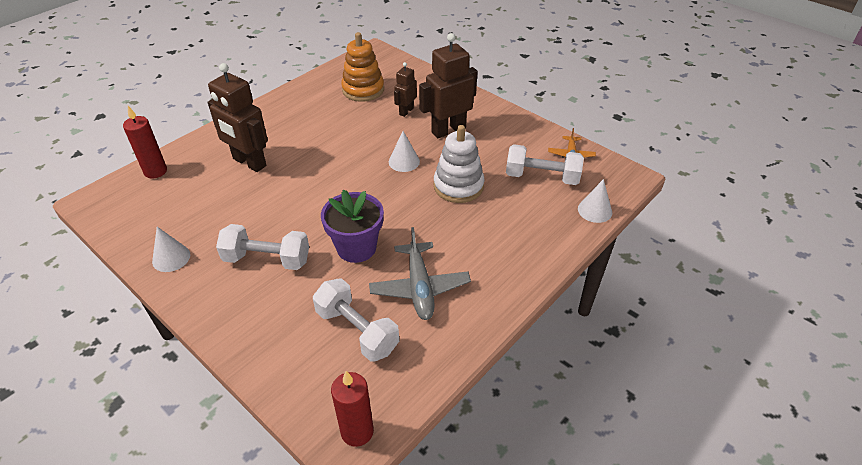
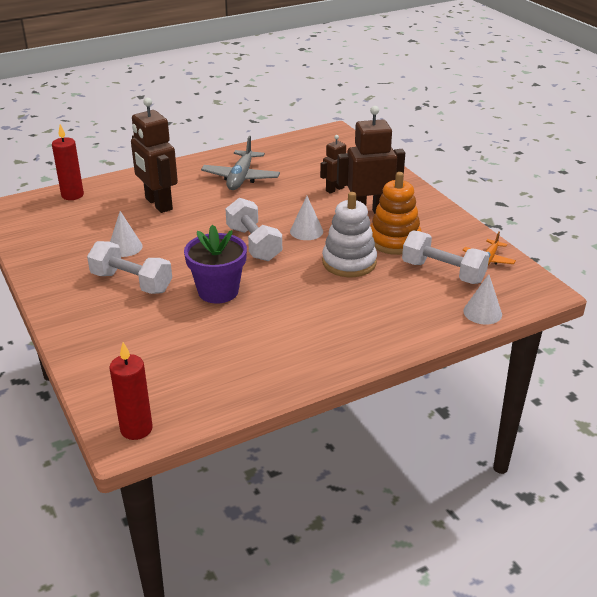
camera: 20 degrees right, 10 degrees down
(171, 258) = (50, 263): white cone -> white cone (125, 247)
(357, 331) = (180, 355): white dumbbell -> white dumbbell (253, 244)
(363, 90) = (302, 163): orange stacking toy -> orange stacking toy (394, 241)
(419, 287) = (259, 336): grey plane -> grey plane (241, 178)

